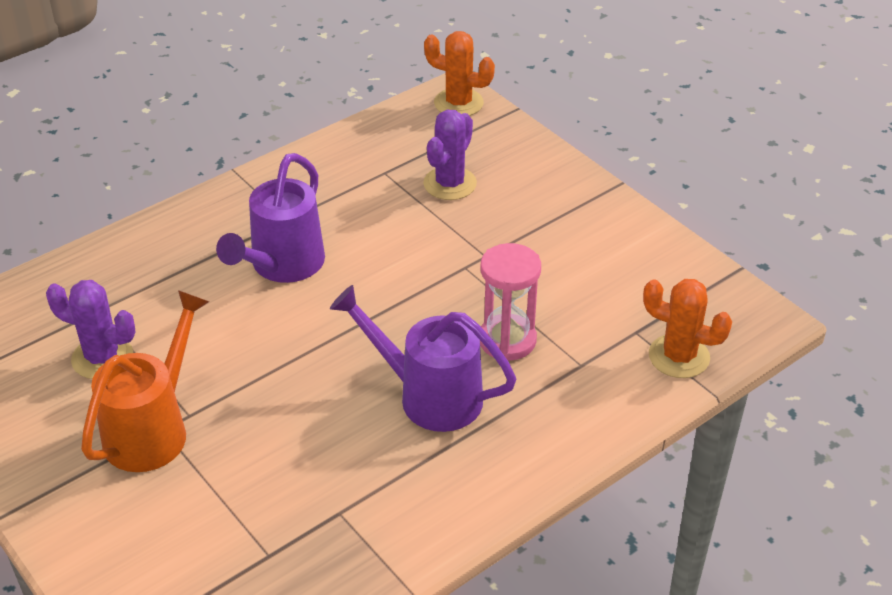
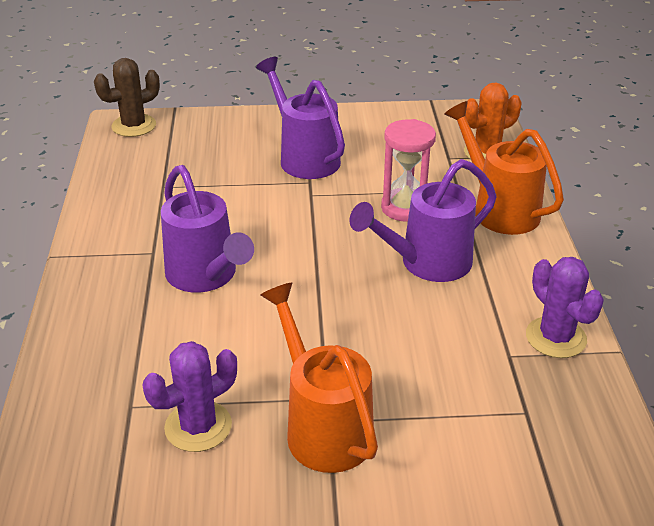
camera: 55 degrees left, 5 degrees down
(450, 184) = (215, 164): purple cactus -> purple cactus (555, 337)
(458, 103) = (134, 126): orange cactus -> brown cactus
(523, 231) = (304, 157): none -> purple watering can
(576, 410) = (499, 209): none -> orange watering can

